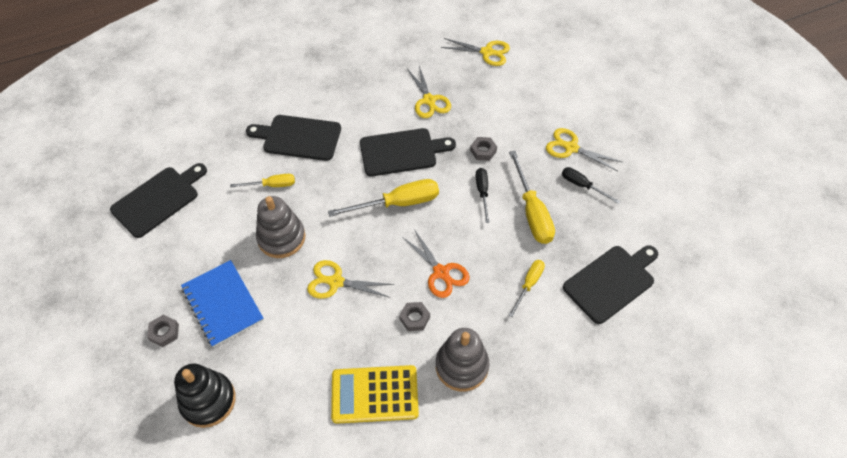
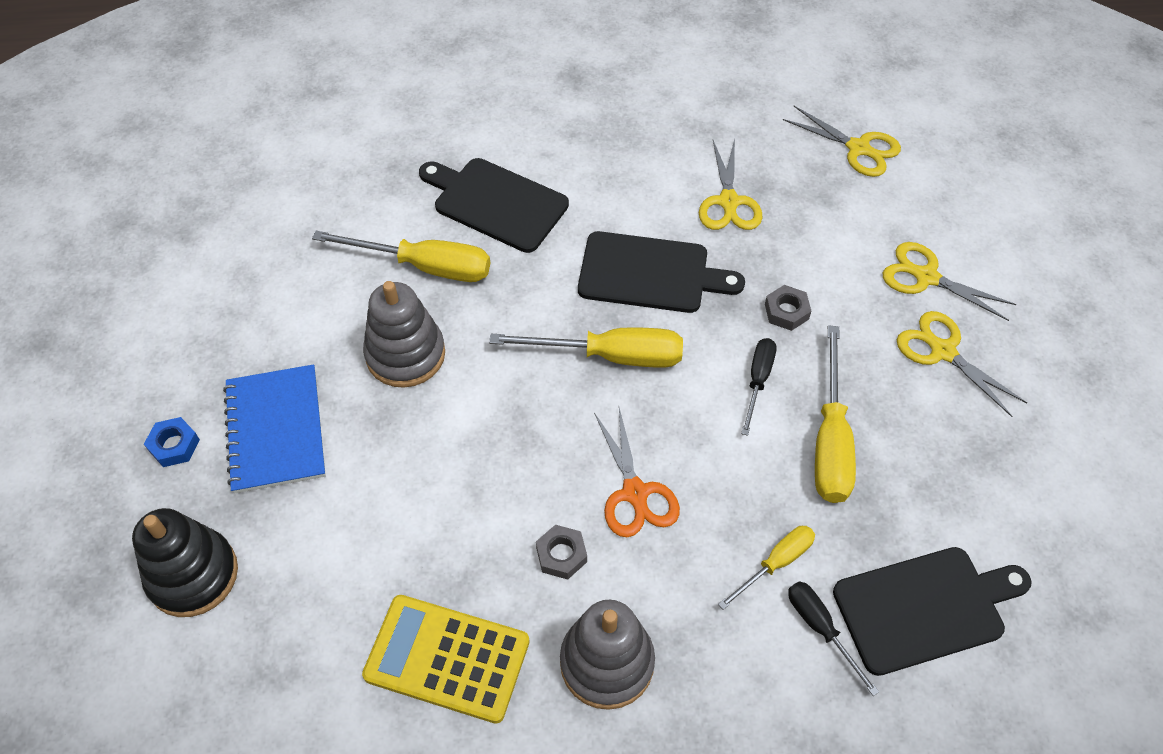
camera: 20 degrees right, 0 degrees up
(158, 200) = (249, 238): black cutting board -> none
(164, 332) = (174, 445): grey nut -> blue nut
(271, 185) = (424, 266): yellow screwdriver -> yellow screwdriver, size x1.72
(336, 282) = (460, 452): yellow scissors -> yellow scissors (926, 277)
(582, 186) = (938, 423): black screwdriver -> black screwdriver (821, 629)

